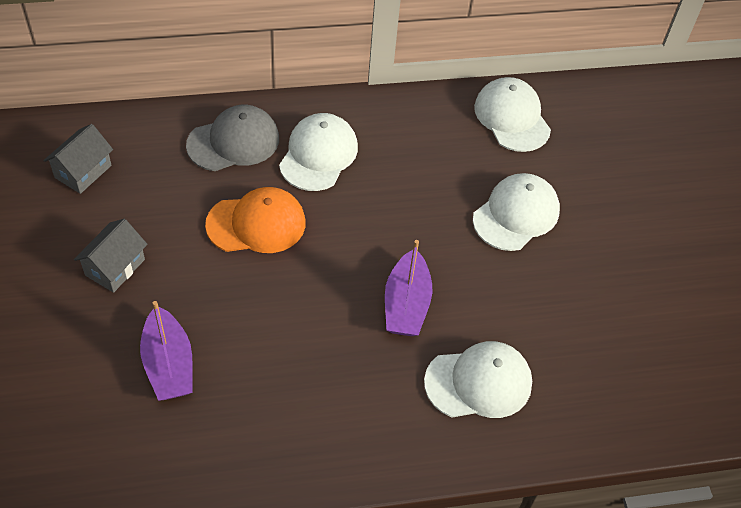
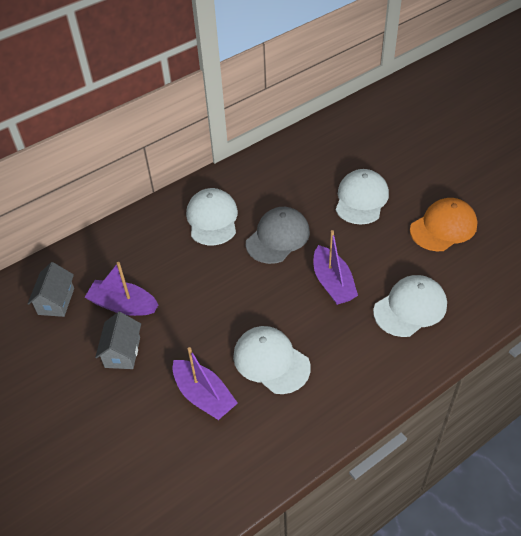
camera: 20 degrees left, 5 degrees down
(151, 212) = (123, 305): none -> purple boat
(233, 142) = (149, 236): grey cap -> grey cap (278, 237)
(256, 224) = (201, 279): orange cap -> orange cap (443, 227)
(512, 117) = (318, 144): white cap -> white cap (271, 361)

